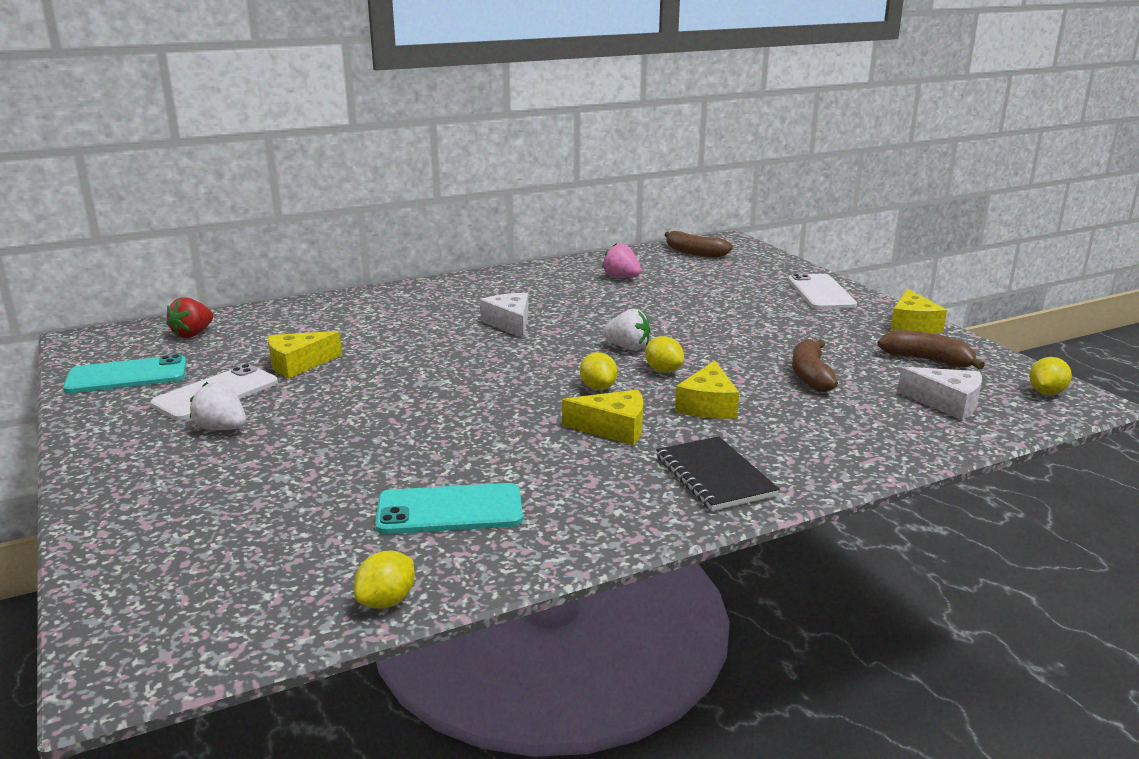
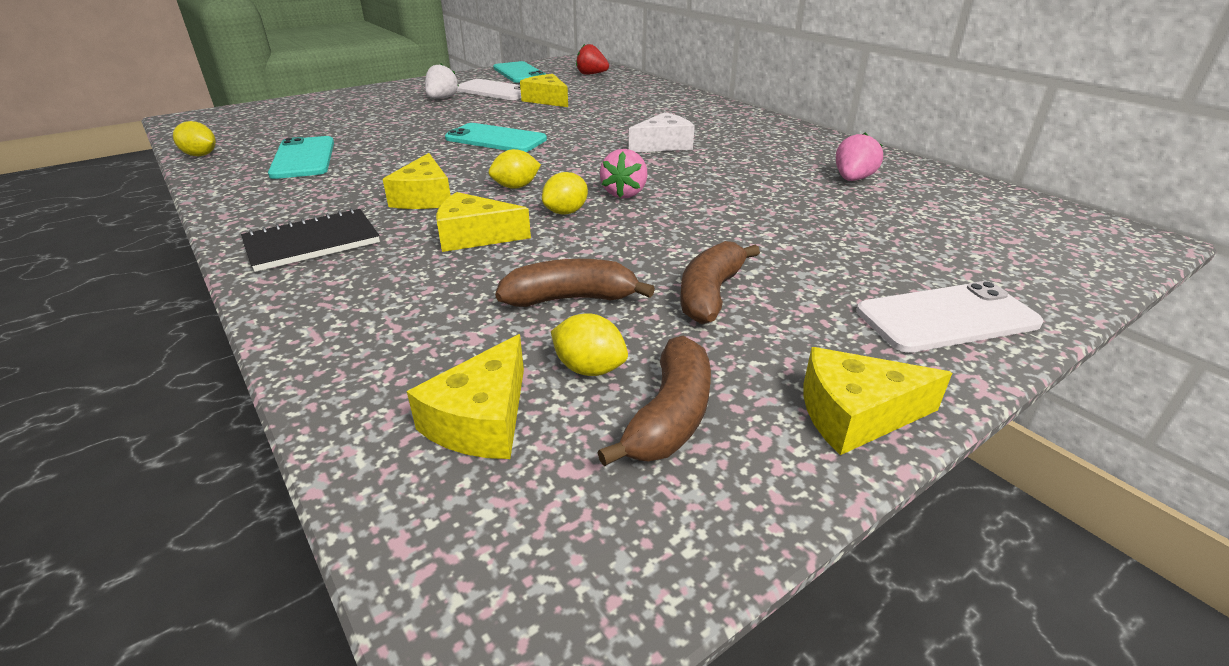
camera: 80 degrees right, 10 degrees up
(443, 395) = (496, 139): none -> turquoise phone
(628, 347) = (624, 193): white strawberry -> pink strawberry
(694, 253) = (1020, 216): brown banana -> brown banana (710, 294)
(947, 403) = (482, 419): white cheese -> yellow cheese
(1046, 392) = (539, 582): yellow lemon -> yellow lemon (589, 369)

